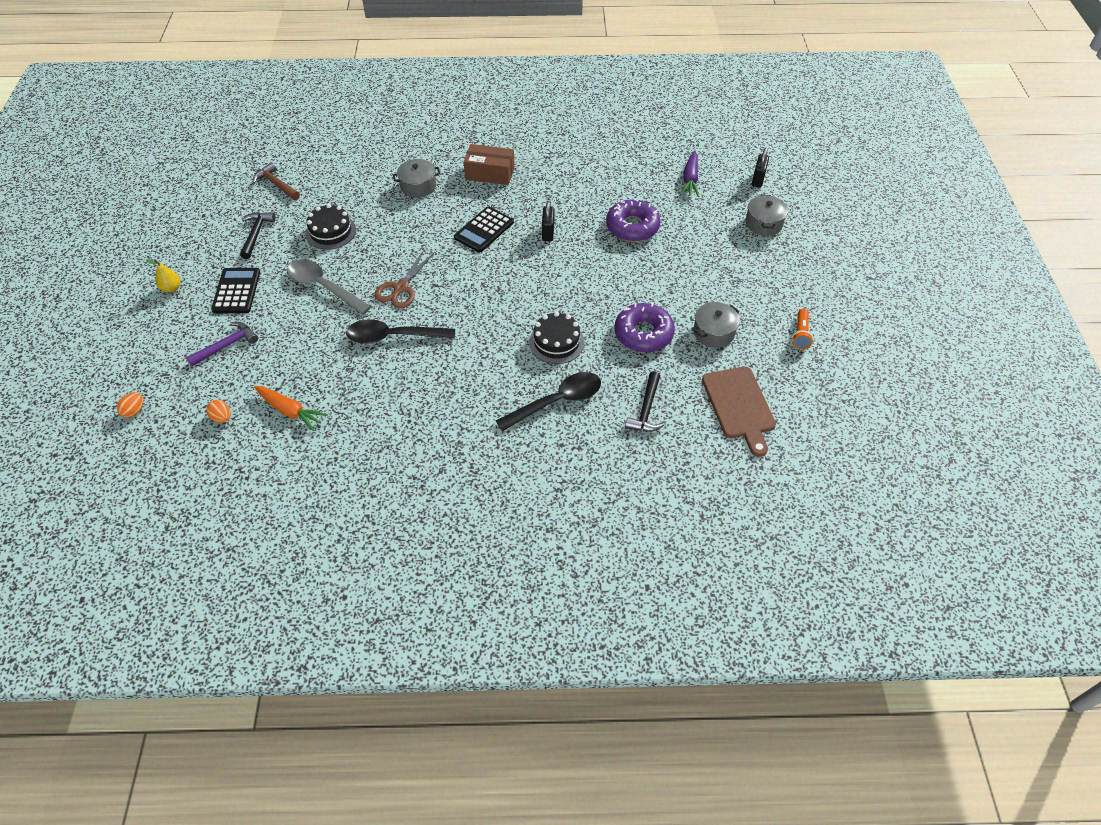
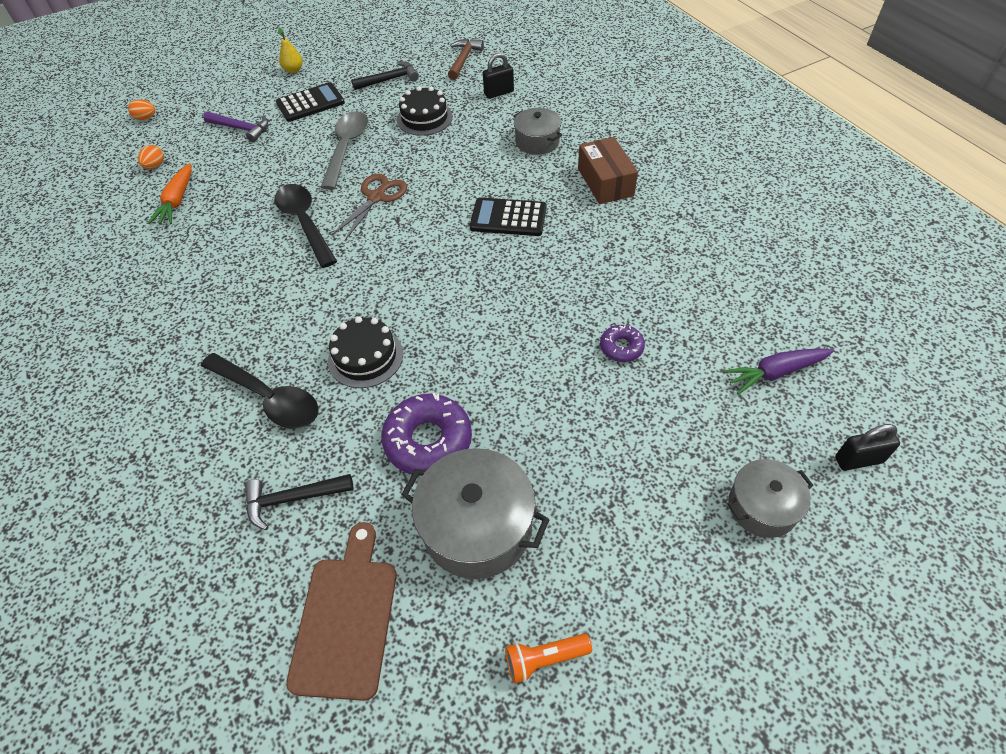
camera: 65 degrees right, 0 degrees up
(401, 288) = (376, 197): brown scissors -> brown scissors turned 120 degrees clockwise
(548, 232) = (546, 271): black padlock -> black padlock (499, 93)
(632, 227) = (621, 347): purple donut -> purple donut, size x0.54
(713, 332) = (477, 526): grey pot -> grey pot, size x1.63
(739, 406) = (346, 618): brown cutting board -> brown cutting board turned 135 degrees clockwise

